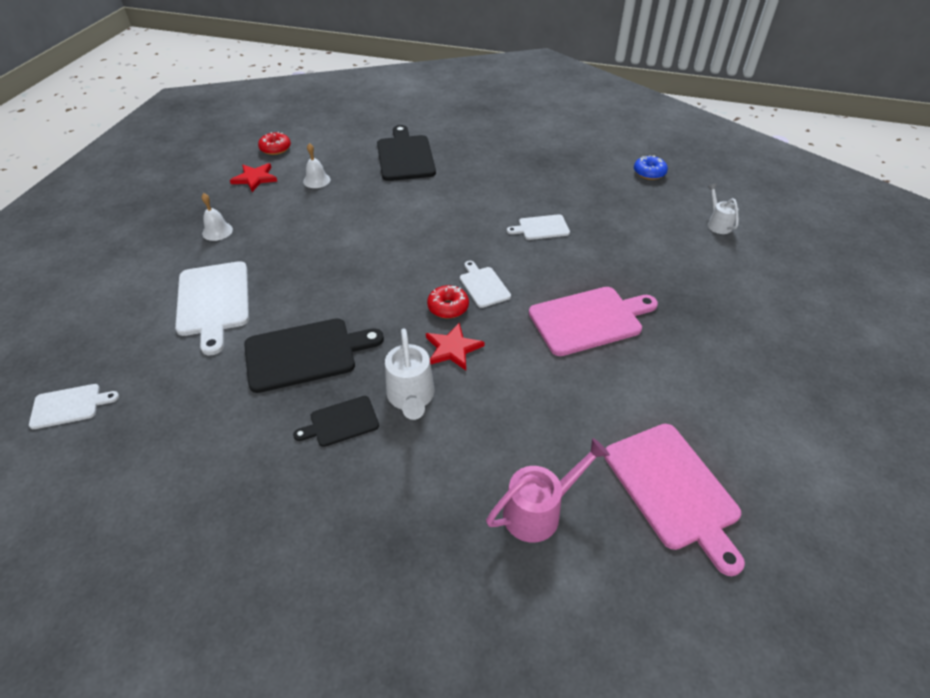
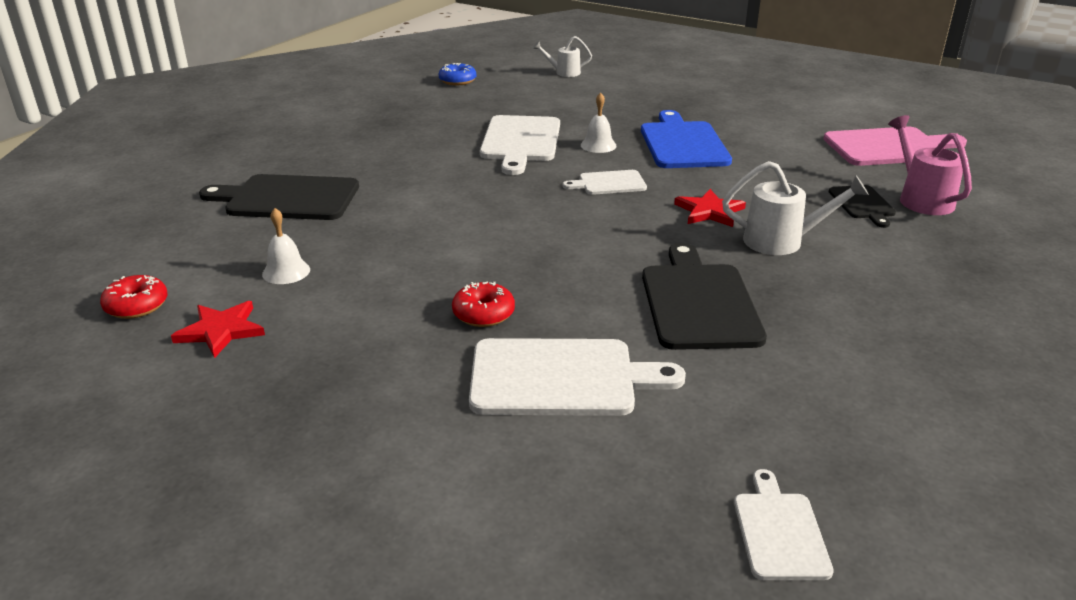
camera: 75 degrees left, 15 degrees down
(217, 231) = (363, 374): white bell -> white bell (598, 145)
(341, 422) = (818, 285): black cutting board -> black cutting board (862, 204)
(448, 307) = (639, 206): red donut -> red donut (483, 314)
(541, 228) = (520, 141): white cutting board -> white cutting board, size x1.83
(589, 320) = (683, 143): pink cutting board -> blue cutting board

